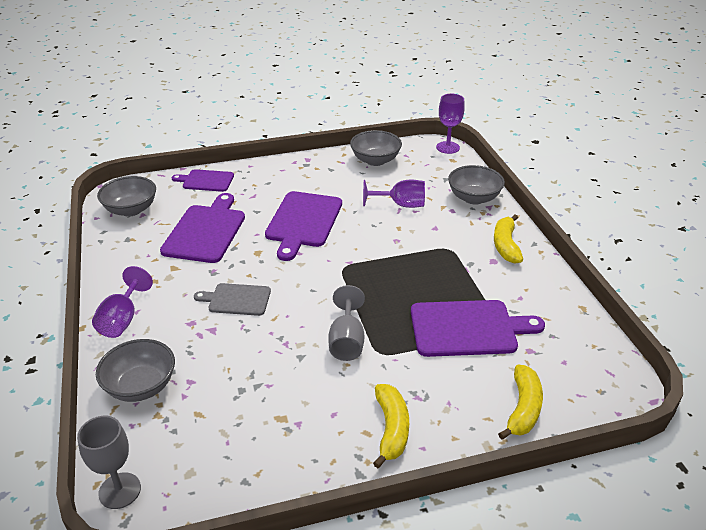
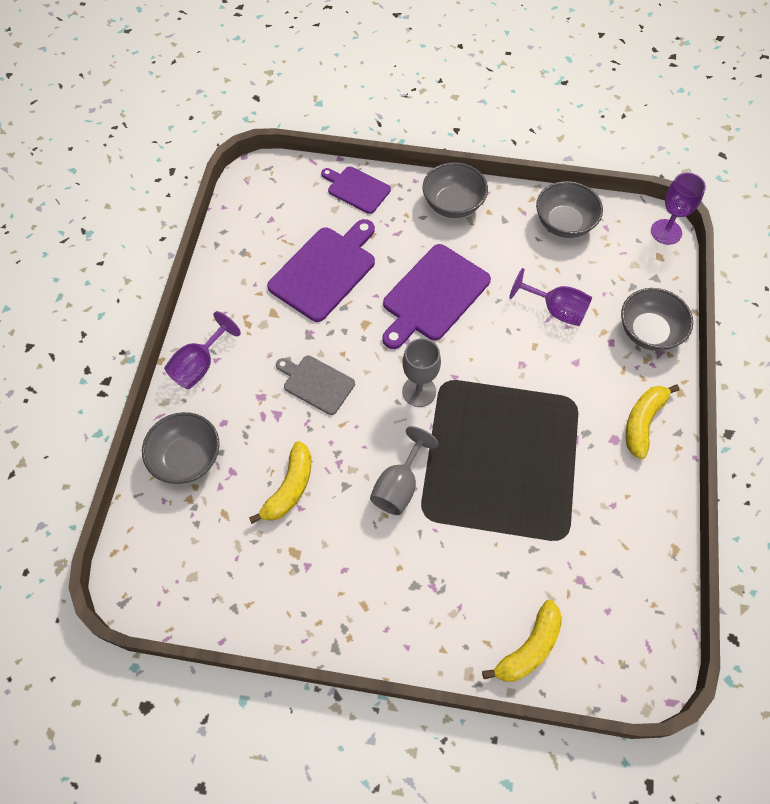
camera: 25 degrees right, 25 degrees up
(120, 490) = (129, 568): grey goblet -> grey goblet (419, 391)
(131, 210) = (262, 208): grey bowl -> grey bowl (453, 204)
(391, 429) = (388, 612): yellow banana -> yellow banana (289, 488)
(468, 328) = (531, 523): purple cutting board -> none

